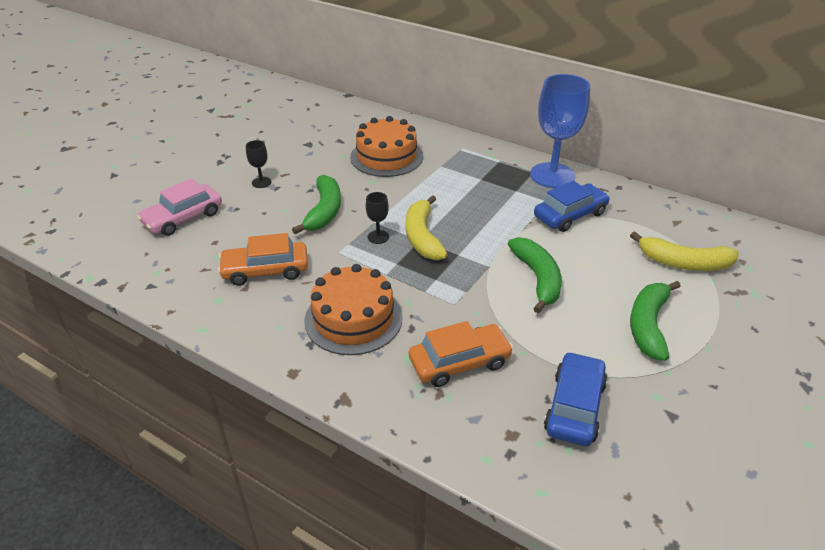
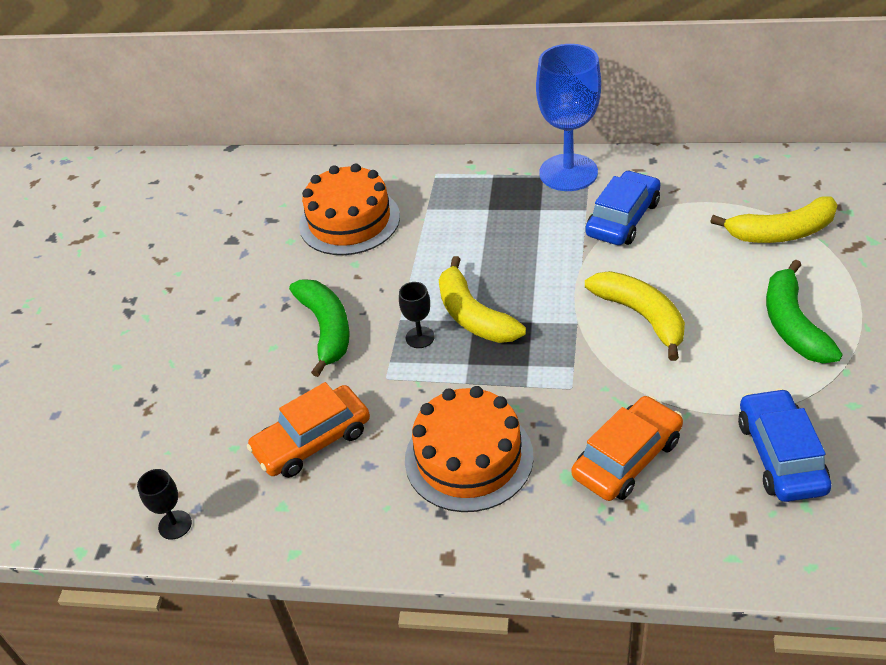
camera: 20 degrees left, 5 degrees up
(183, 218) = (143, 413): pink car -> none
(261, 182) = (211, 320): black goblet -> black goblet (175, 525)
(537, 279) = (641, 316): green banana -> yellow banana

